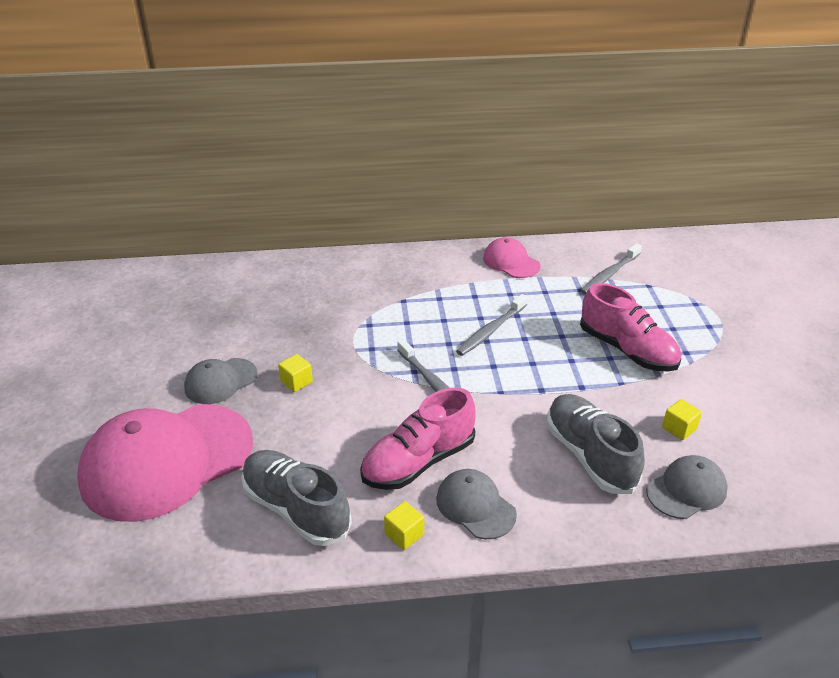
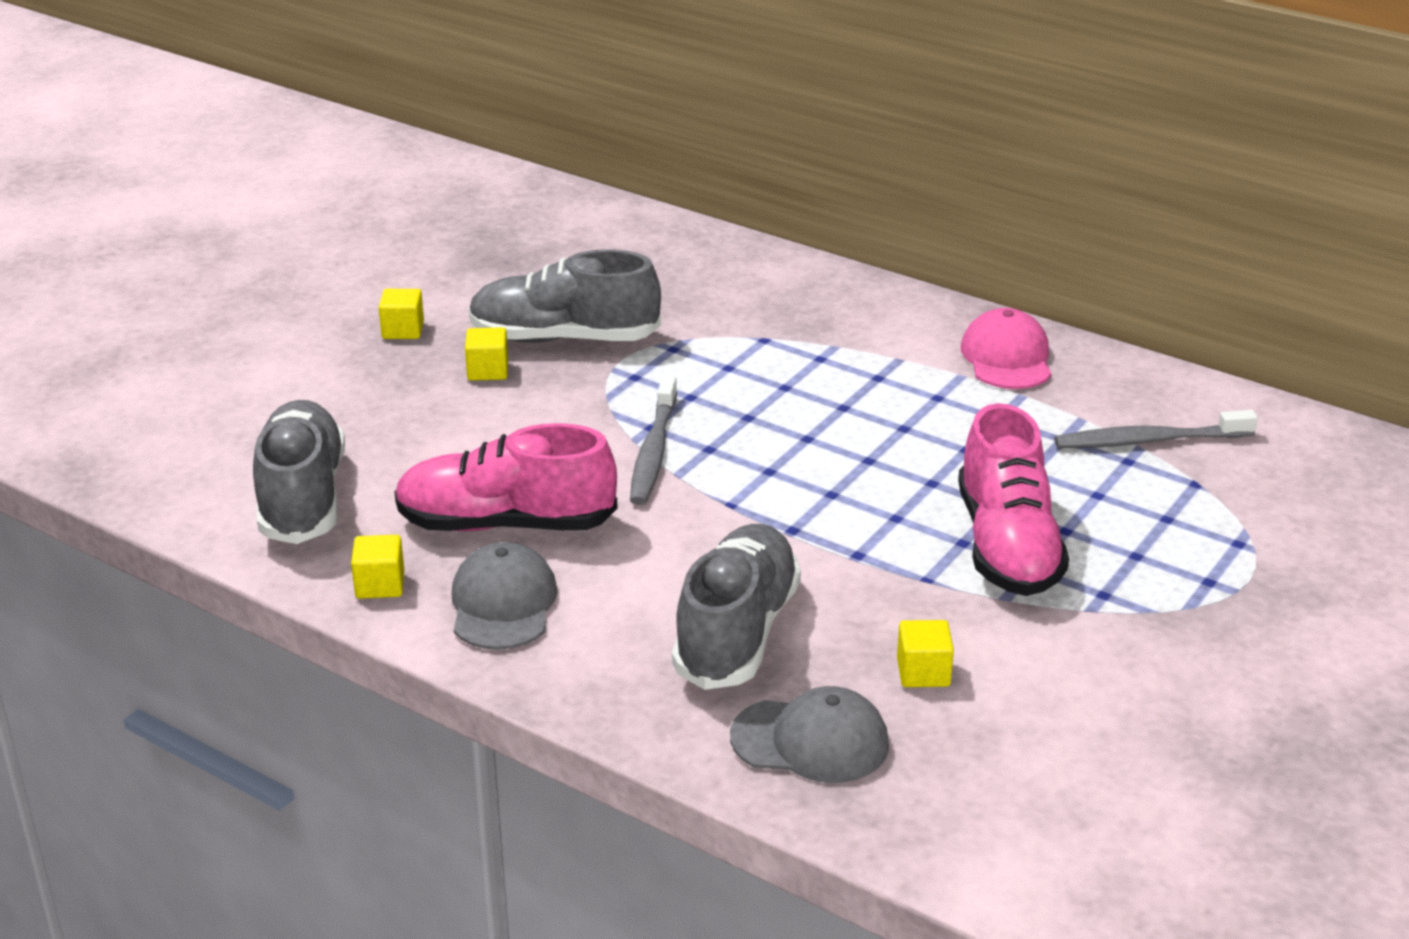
camera: 40 degrees right, 5 degrees down
(167, 461) = (239, 383): pink cap -> none
(220, 381) = (403, 330): grey cap -> yellow cube
(311, 345) = (564, 338): none -> grey shoe
(491, 330) = (834, 429): grey toothbrush -> none

